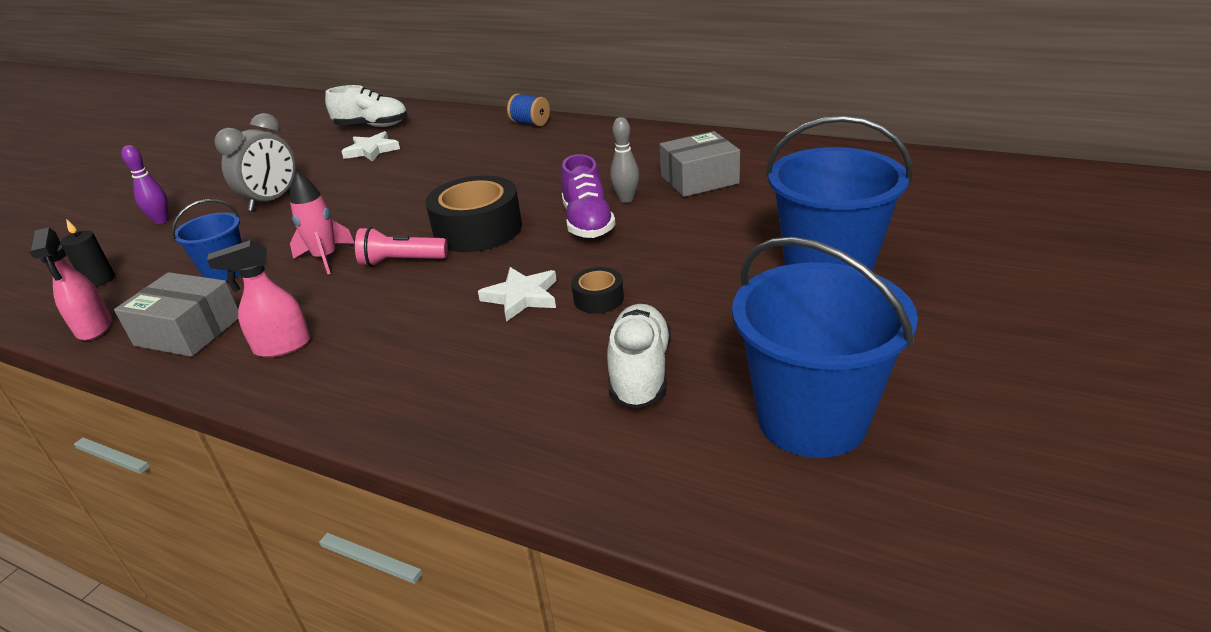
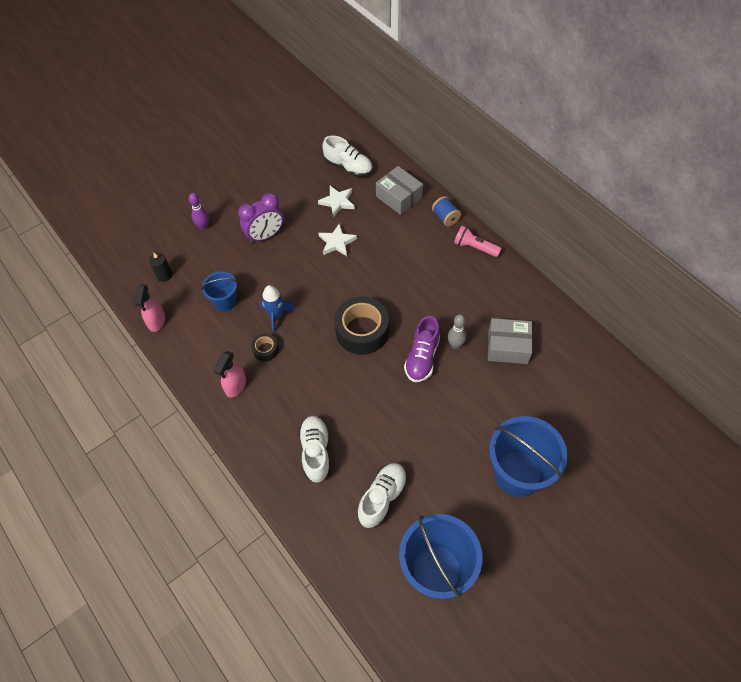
camera: 25 degrees right, 25 degrees up
(188, 331) = (197, 348): grey box -> grey box (399, 197)
(272, 200) = (265, 236): grey clock -> purple clock
(282, 346) = (235, 386): pink spray bottle -> pink spray bottle turned 75 degrees counterclockwise
(325, 258) = (276, 316): pink rocket -> blue rocket
(401, 261) = (312, 341): pink flashlight -> pink flashlight (475, 247)
(479, 366) = (316, 452): none -> white shoe
(522, 297) = (357, 408): white star -> white star (337, 242)
(598, 299) = (393, 431): black tape -> black tape (265, 350)

